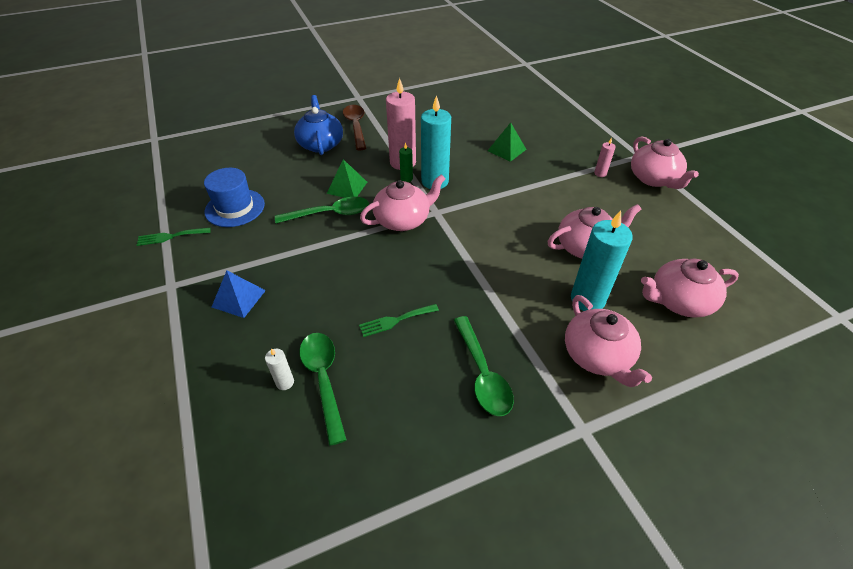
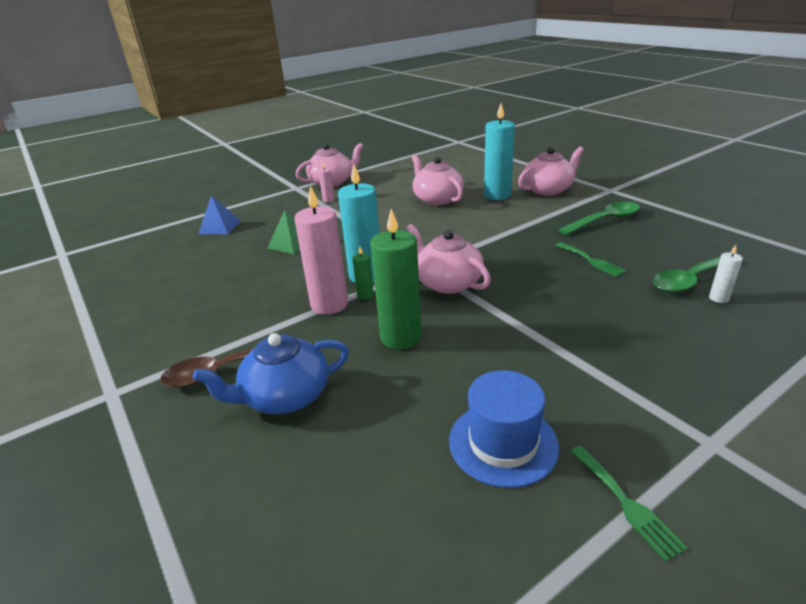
camera: 100 degrees left, 15 degrees down
(238, 298) = (664, 364): blue pyramid -> blue pyramid (220, 227)
(330, 214) = (464, 336): green spoon -> none
(347, 187) = (400, 337): green pyramid -> green candle
(679, 301) = (476, 172): pink teapot -> none

